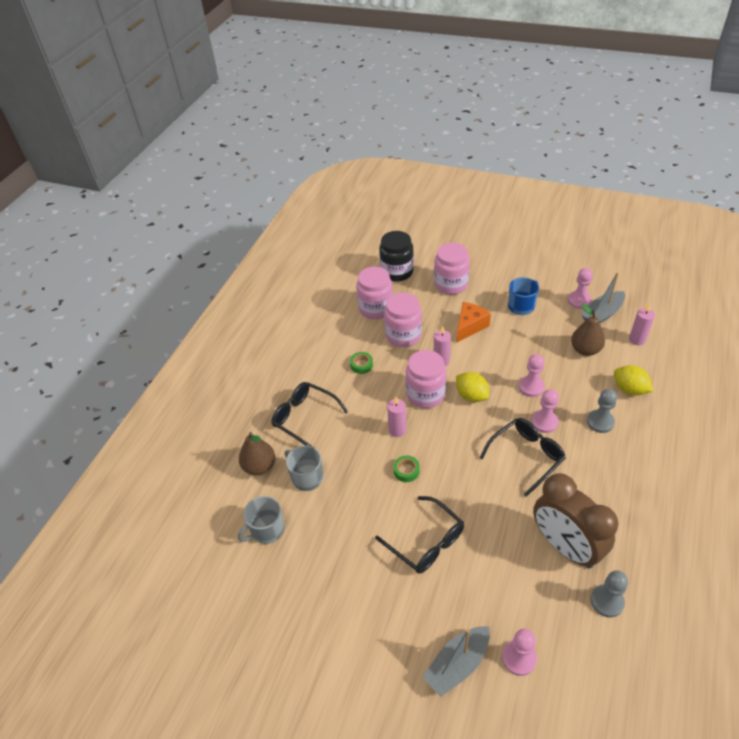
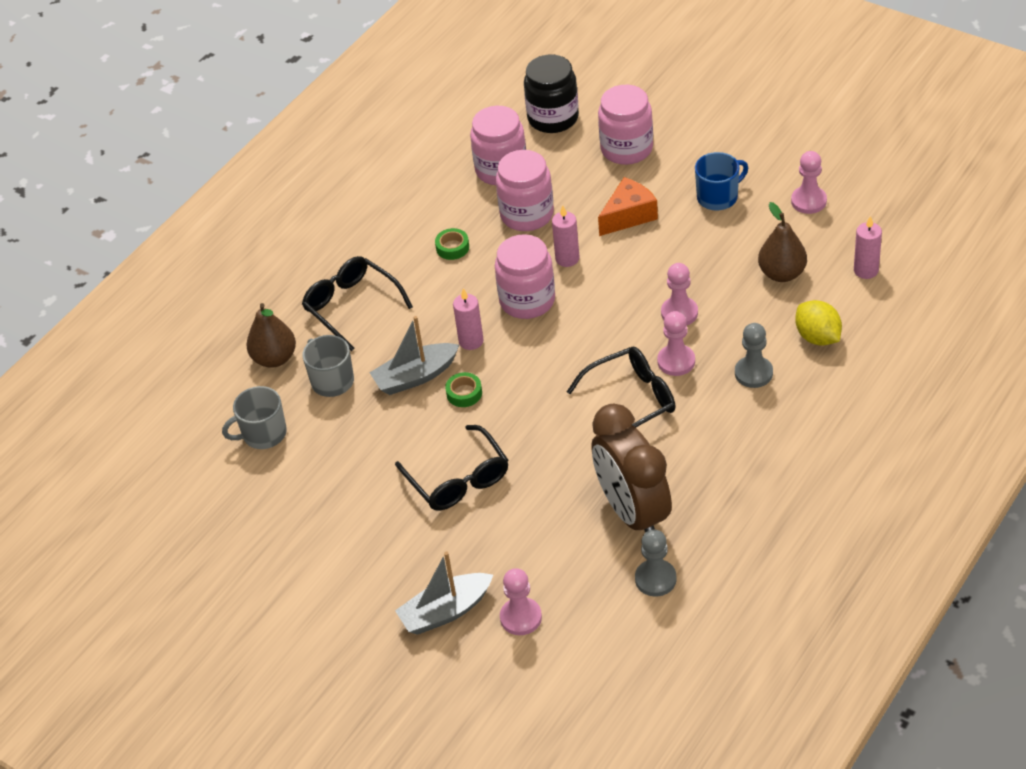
camera: 15 degrees right, 0 degrees up
(471, 396) = (590, 312): yellow lemon -> none
(602, 314) = (833, 226): grey boat -> grey boat (415, 376)

